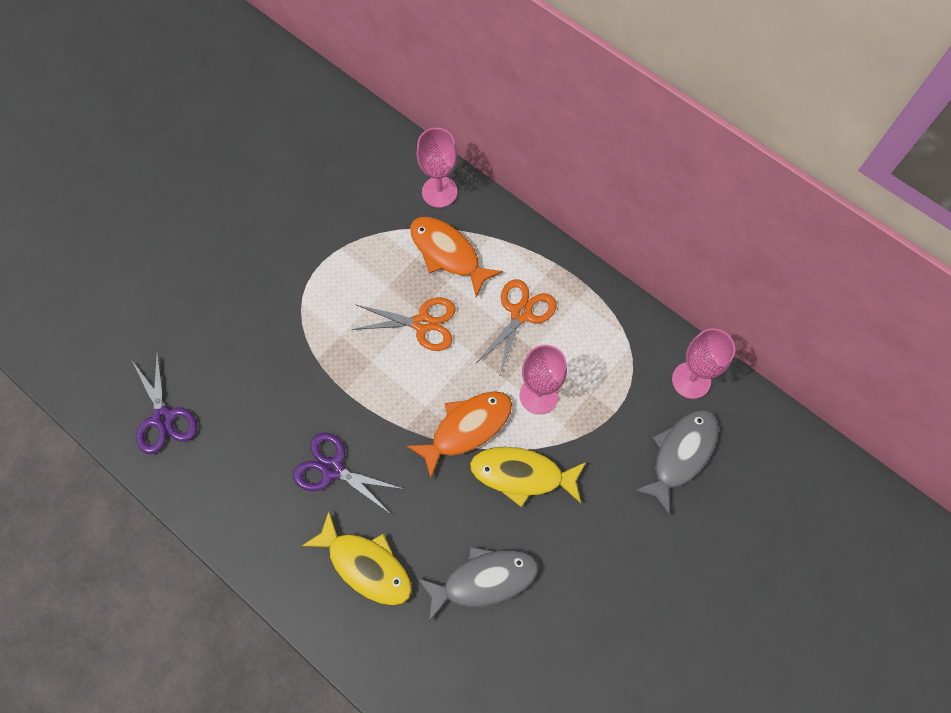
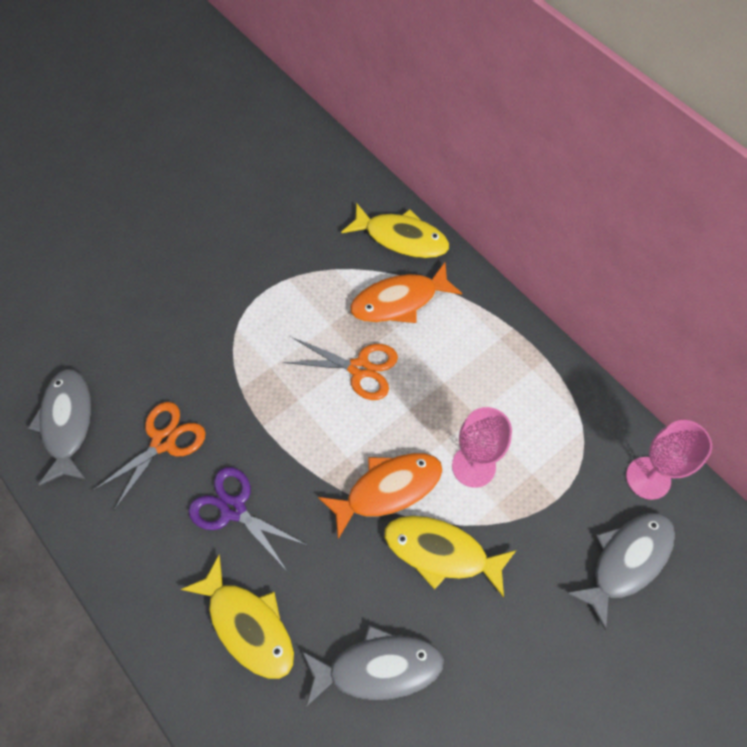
camera: 10 degrees right, 5 degrees down
(163, 418) = (67, 423): purple scissors -> grey fish
(439, 192) = (401, 238): pink goblet -> yellow fish
(448, 253) = (399, 301): orange fish -> orange fish turned 75 degrees counterclockwise
(521, 313) = (467, 375): orange scissors -> orange scissors (163, 441)

